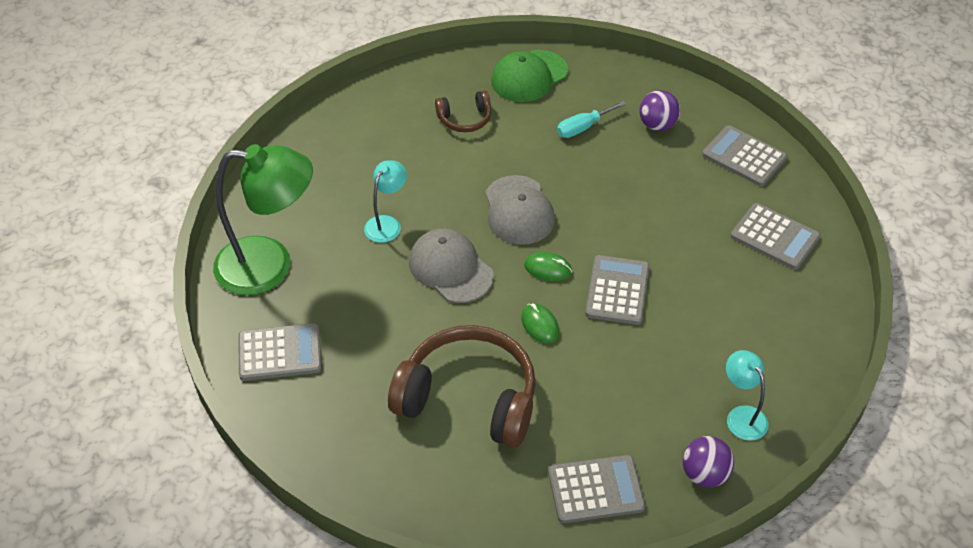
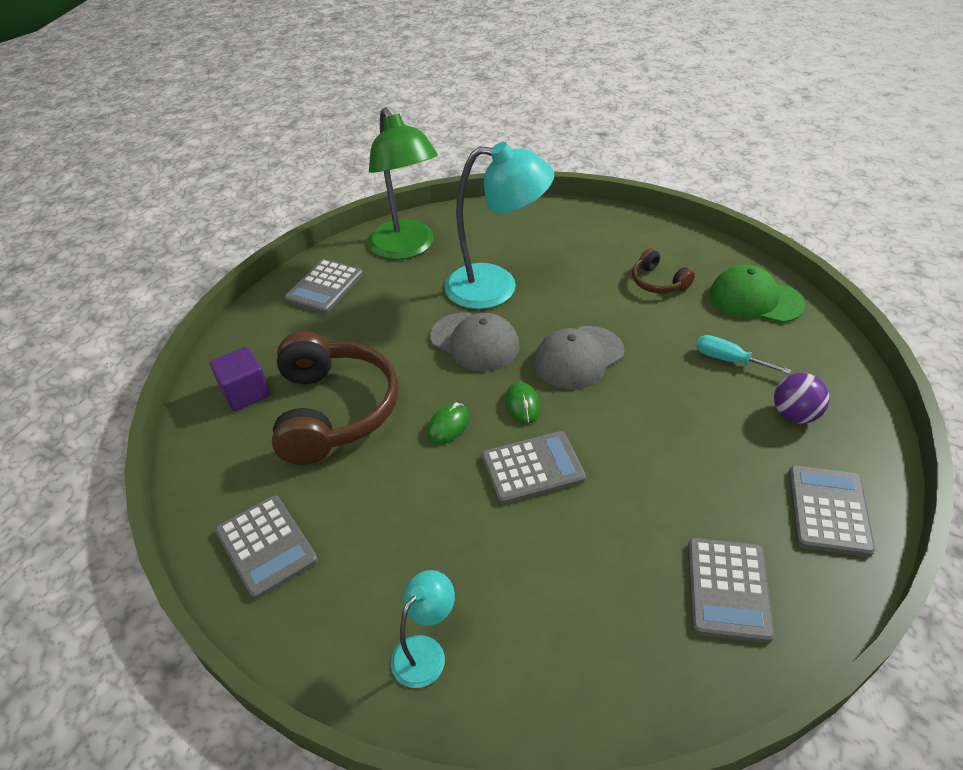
camera: 65 degrees right, 5 degrees down
(280, 353) = (324, 287): grey calculator -> grey calculator turned 60 degrees clockwise
(387, 223) = (496, 287): turquoise lamp -> turquoise lamp, size x2.05
(397, 461) = (245, 392): none -> purple cube
(450, 268) = (475, 342): grey cap -> grey cap turned 105 degrees clockwise
(704, 474) = (324, 641): purple ball -> none

